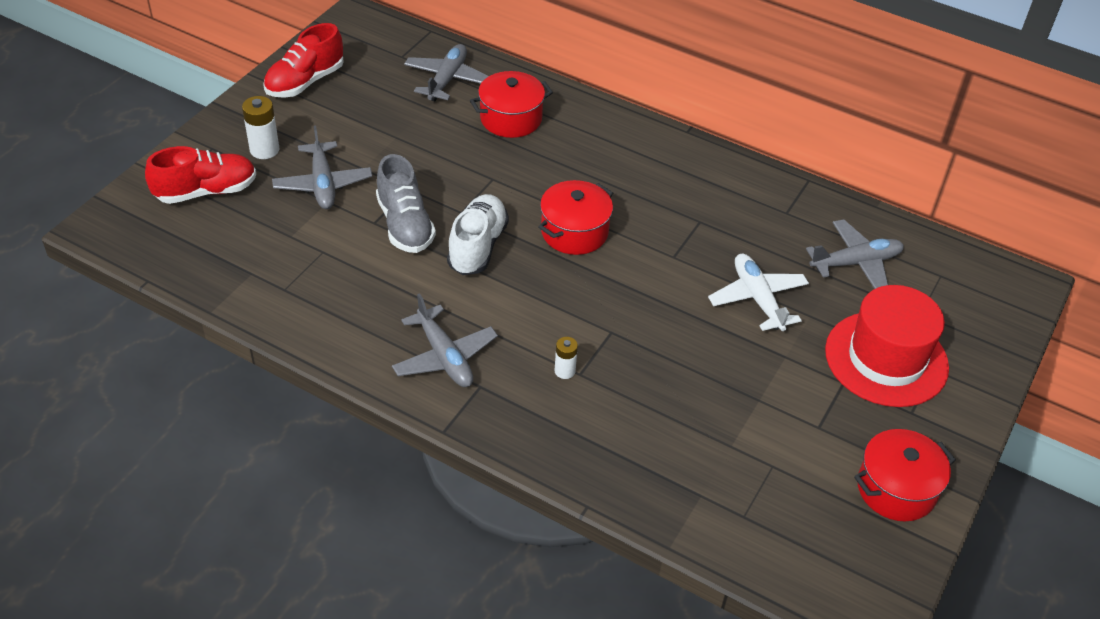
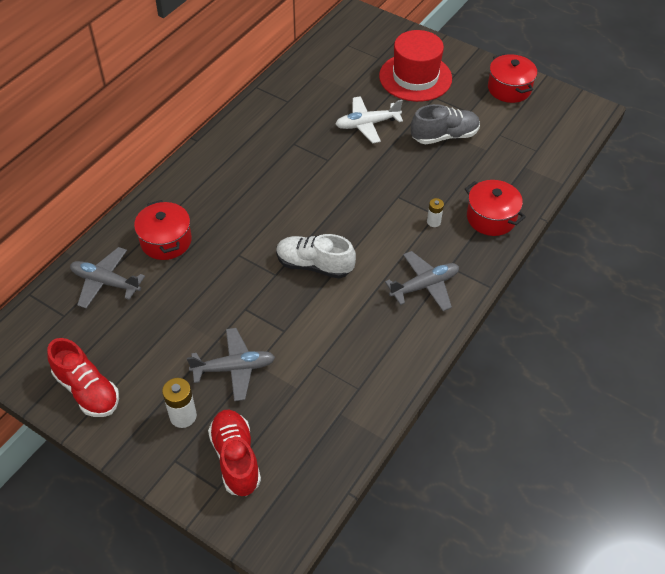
camera: 85 degrees left, 5 degrees up
(405, 225) = (288, 310): grey shoe -> grey shoe (444, 136)
(574, 232) = (301, 209): red pot -> red pot (491, 218)
(855, 263) = (336, 77): grey plane -> none

